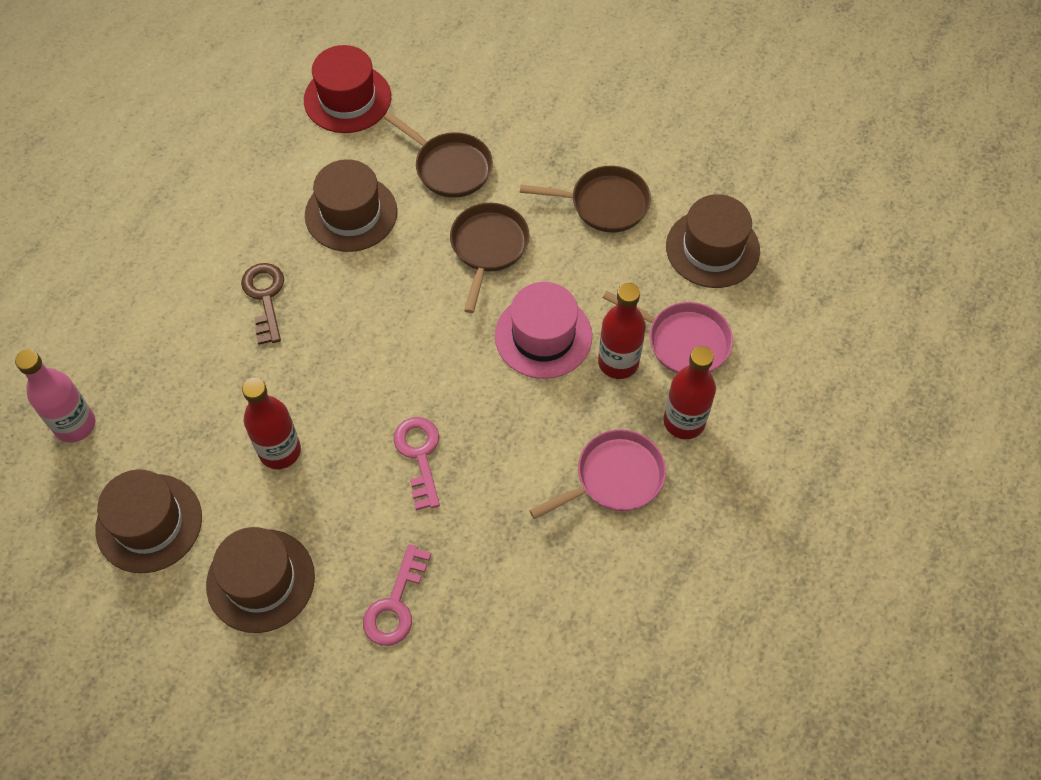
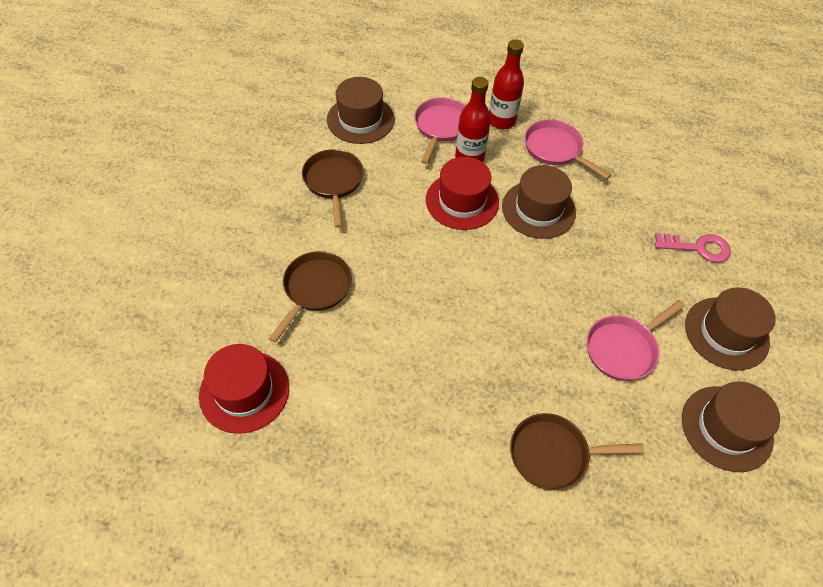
camera: 105 degrees left, 5 degrees down
(75, 425) = (674, 528): pink bottle -> none
(265, 297) = (488, 401): brown key -> none
(280, 451) = (623, 348): red bottle -> pink pan
(351, 213) = (381, 354): brown hat -> brown hat (538, 209)
(419, 455) = (586, 256): pink key -> none
(488, 247) = (392, 247): brown pan -> brown pan (553, 454)
(543, 336) = (462, 201): pink hat -> red hat

